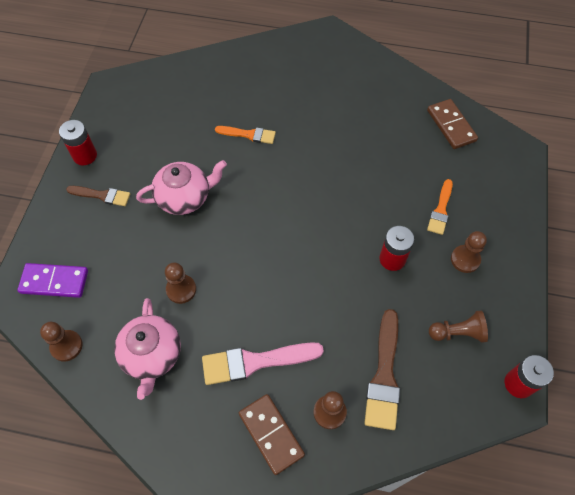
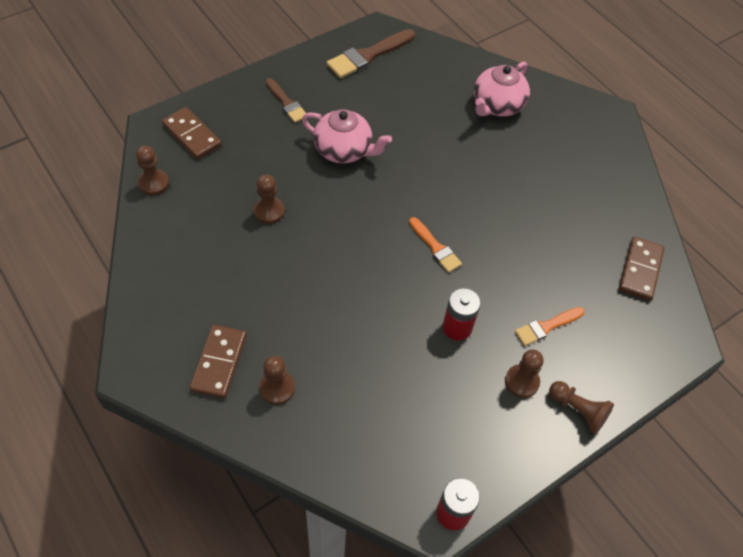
camera: 40 degrees right, 5 degrees down
(54, 281) = (192, 135): purple domino -> brown domino
(85, 155) = (305, 66): red battery -> none
(152, 355) = (200, 237): pink teapot -> pink teapot (497, 105)
(248, 134) = (446, 143): orange brush -> orange brush (435, 247)
(255, 362) = (264, 305): pink brush -> none
(384, 375) = (348, 402): brown brush -> brown brush (368, 55)
(457, 333) = (446, 428): brown pawn -> brown pawn (578, 410)

